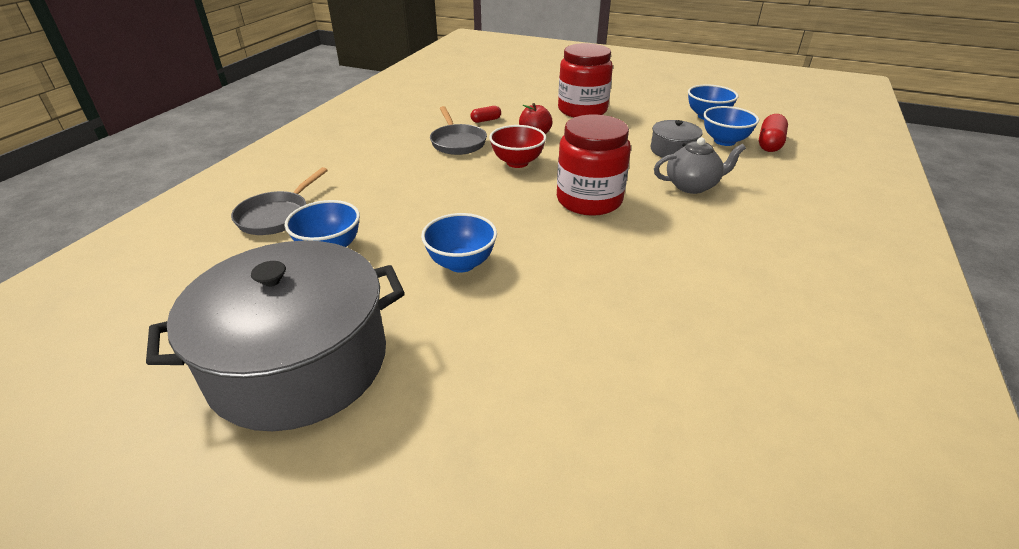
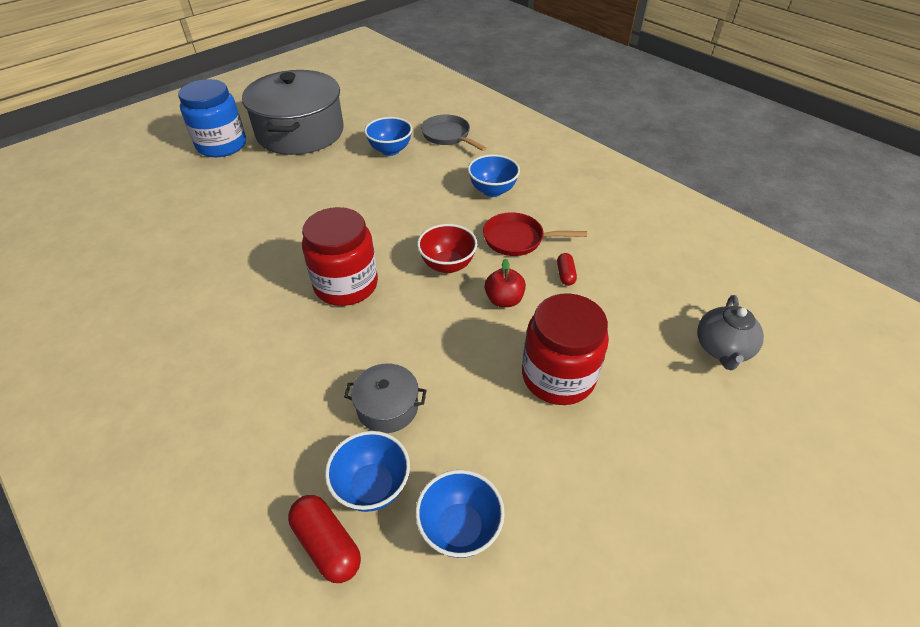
camera: 115 degrees right, 10 degrees up
(383, 459) = (222, 145): none -> blue jar
(457, 142) = (518, 239): grey pan -> red pan
(461, 263) = (326, 194): blue bowl -> blue bowl (492, 190)
(692, 186) = (306, 374): grey teapot -> grey teapot (722, 349)

